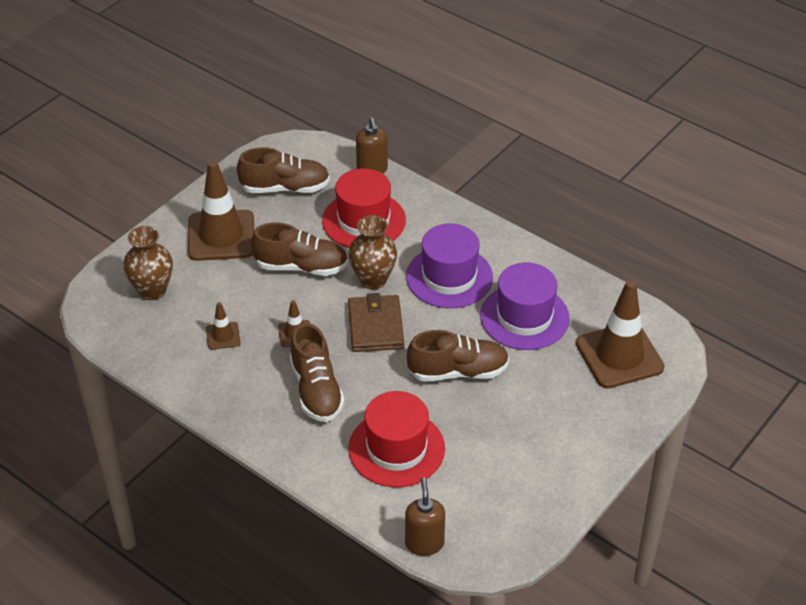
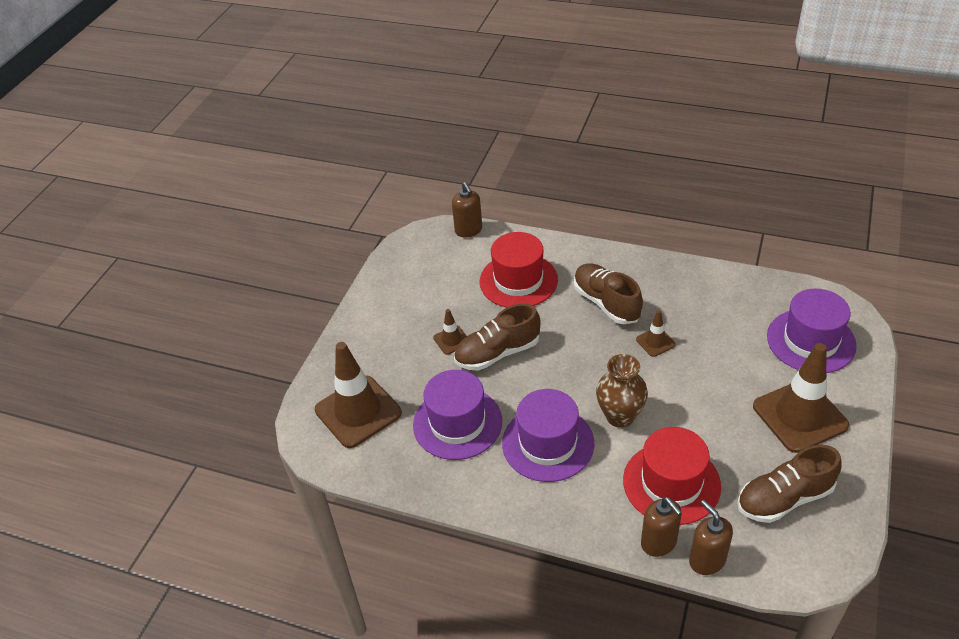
camera: 165 degrees right, 0 degrees up
(152, 290) = (811, 341): brown vase -> purple hat
(223, 336) = (715, 321): brown traffic cone -> brown traffic cone (451, 340)
(301, 266) = (697, 408): brown shoe -> none
(375, 326) = (590, 370): brown wallet -> none
(400, 188) = (659, 543): none -> brown soap dispenser

